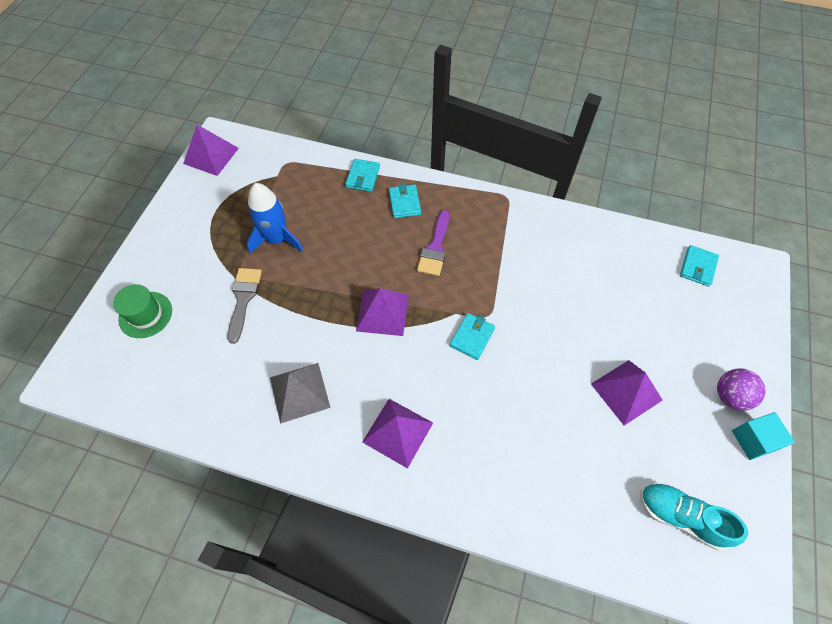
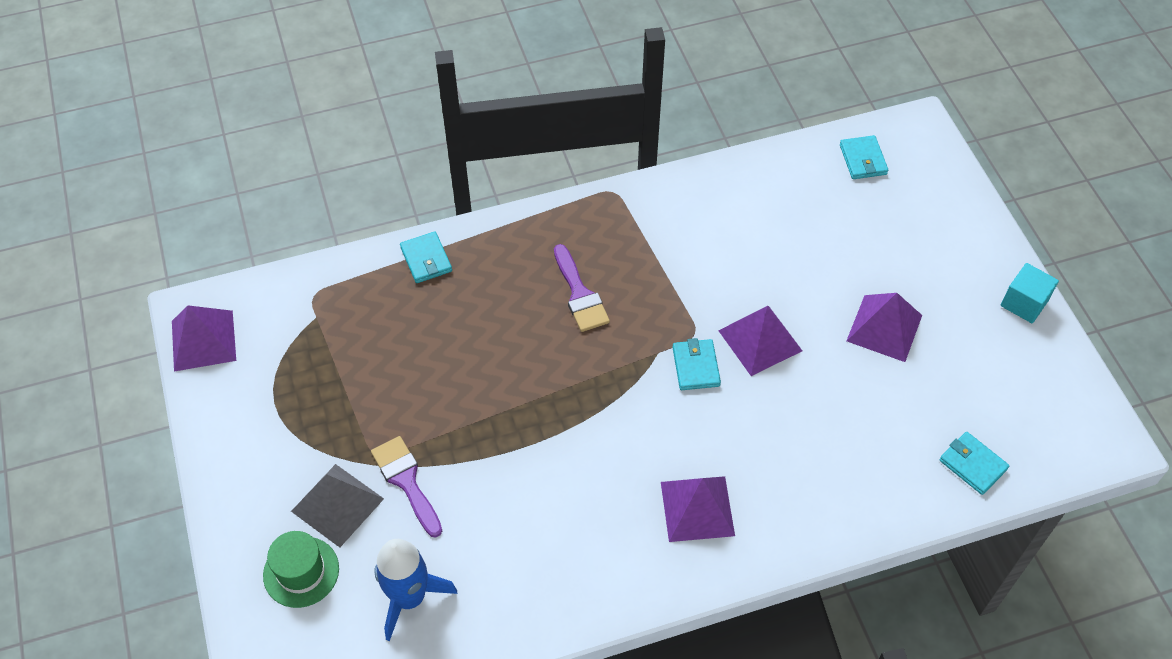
camera: 35 degrees left, 5 degrees down
(243, 299) = (406, 481): grey brush -> purple brush
(277, 240) = (386, 392): blue rocket -> blue rocket (409, 597)
(299, 392) = (560, 536): grey pyramid -> grey pyramid (337, 504)
(382, 312) = (580, 399): purple pyramid -> purple pyramid (760, 340)
(404, 203) = (502, 263): turquoise wallet -> turquoise wallet (972, 465)
(681, 516) = (1010, 413): turquoise shoe -> none
(730, 396) = (978, 274): purple ball -> none

